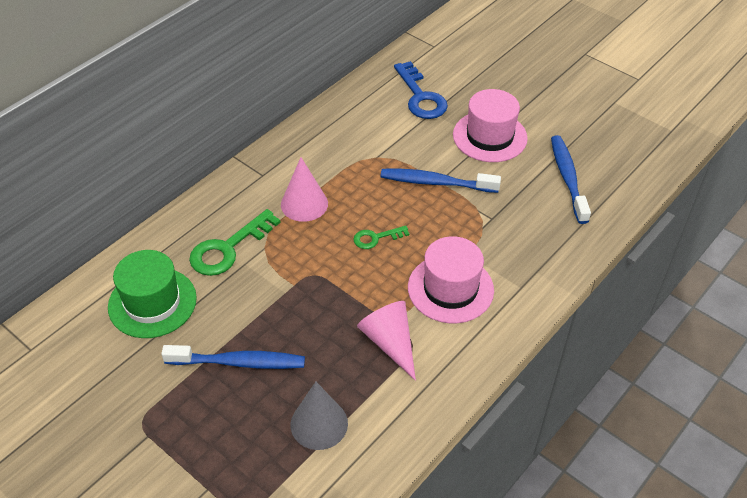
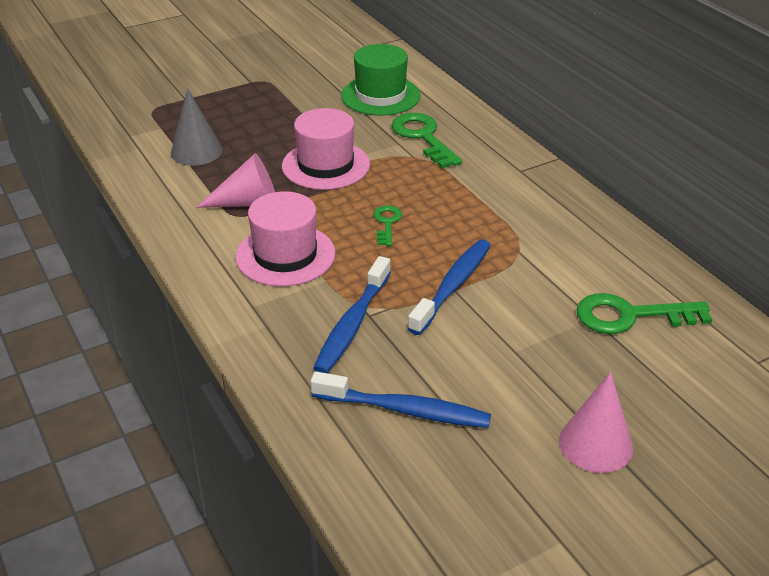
camera: 110 degrees right, 10 degrees down
(239, 362) = (287, 125): blue toothbrush -> blue toothbrush (352, 324)
(304, 204) = (463, 188): pink cone -> pink cone (595, 444)
(421, 97) = (630, 316): blue key -> green key
(490, 136) = (522, 358): pink hat -> pink hat (326, 165)

